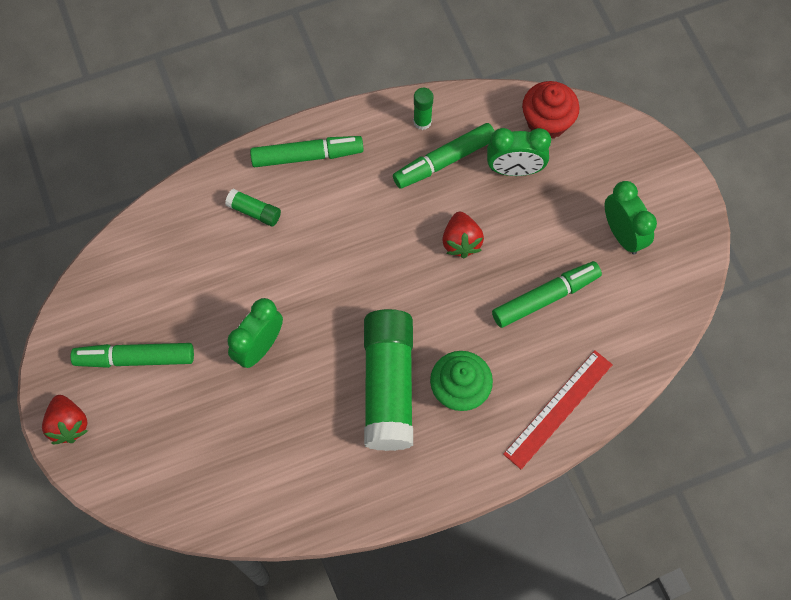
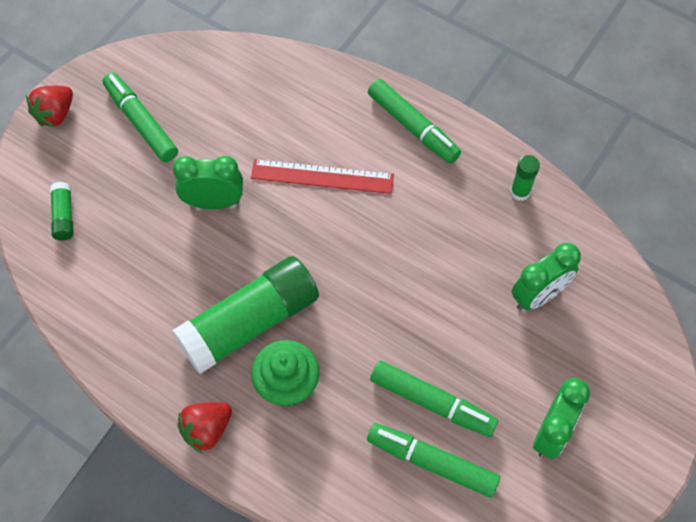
camera: 55 degrees right, 5 degrees down
(254, 212) = (331, 122): green glue stick -> green glue stick (64, 216)
(444, 161) = (497, 233): green marker -> green marker (432, 462)
(461, 242) = (430, 296): red strawberry -> red strawberry (207, 430)
(514, 169) = (538, 296): green clock -> green clock turned 90 degrees counterclockwise
(547, 122) = (609, 293): red cupcake -> none
(558, 409) = (330, 483): red ruler -> red ruler (322, 176)

